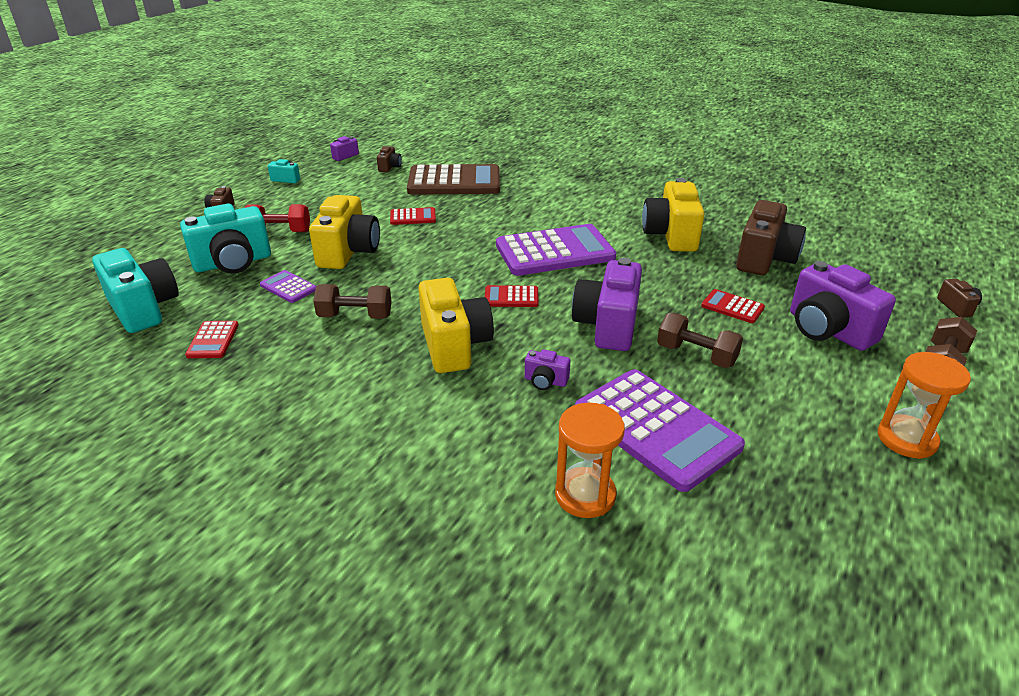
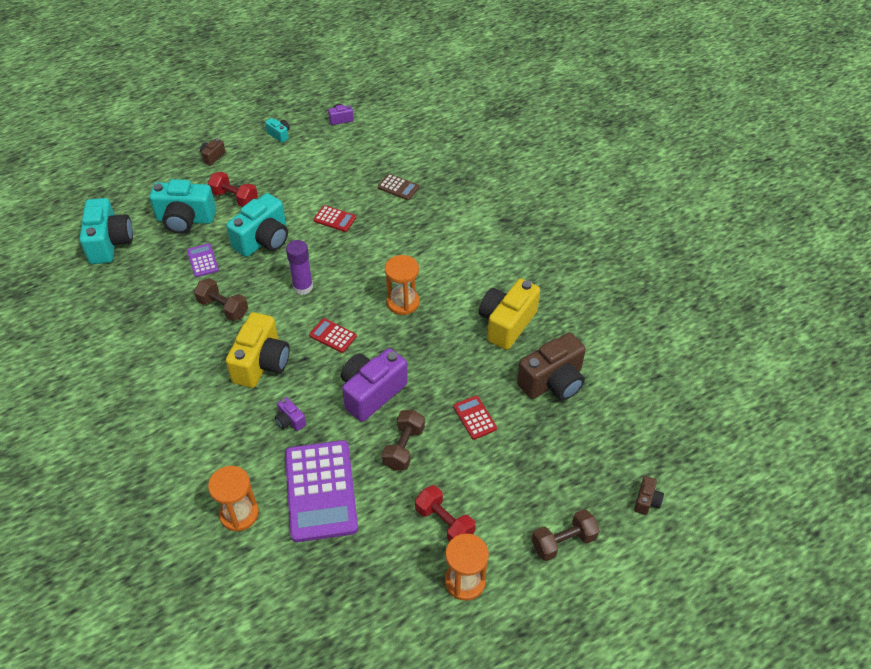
camera: 30 degrees right, 15 degrees up
(213, 340) = (130, 291): red calculator -> none
(348, 252) = (263, 240): yellow camera -> turquoise camera
(389, 167) = (364, 148): brown camera -> none
(434, 272) = (303, 287): none -> purple glue stick
(454, 182) = (398, 187): brown calculator -> brown calculator, size x0.45
(554, 251) = (403, 302): purple calculator -> orange hourglass
(696, 355) = (404, 447): brown dumbbell -> brown dumbbell turned 45 degrees clockwise
(818, 399) = (444, 523): none -> red dumbbell
(828, 330) = (519, 472): purple camera -> none

